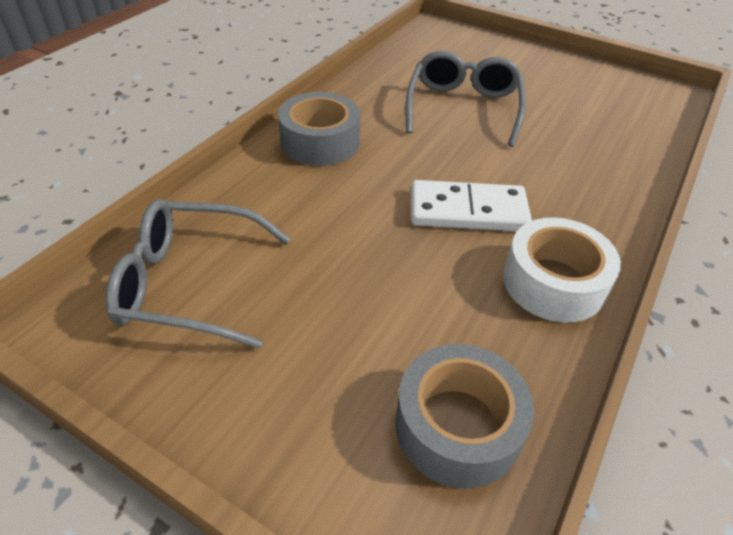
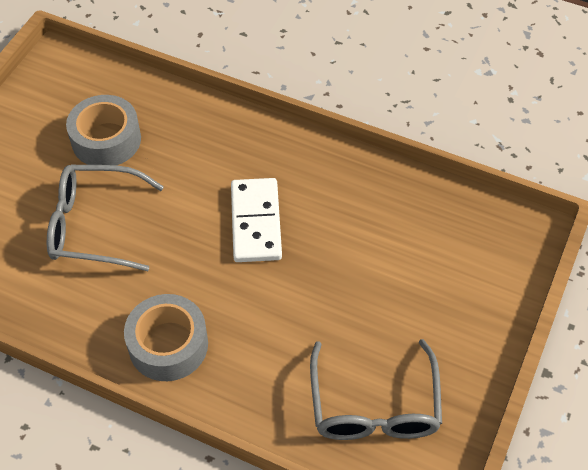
camera: 95 degrees left, 10 degrees up
(457, 426) = (451, 228): grey tape -> grey tape (106, 140)
(553, 282) = (326, 173): white tape -> none

